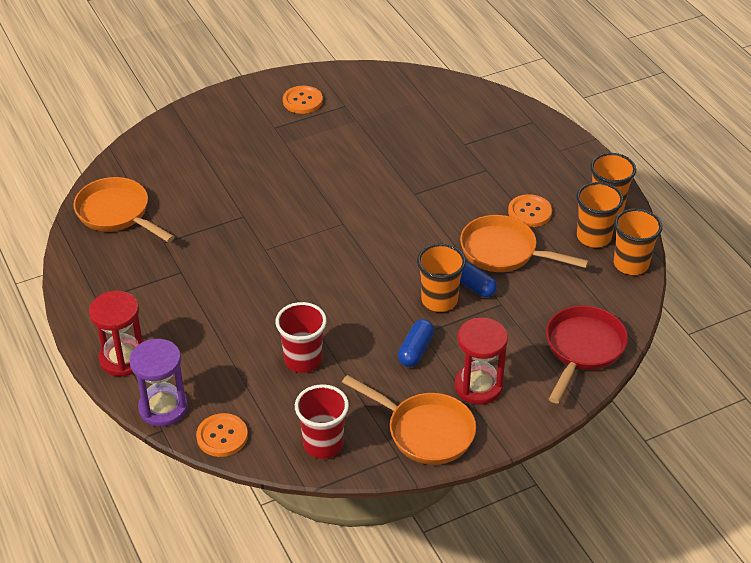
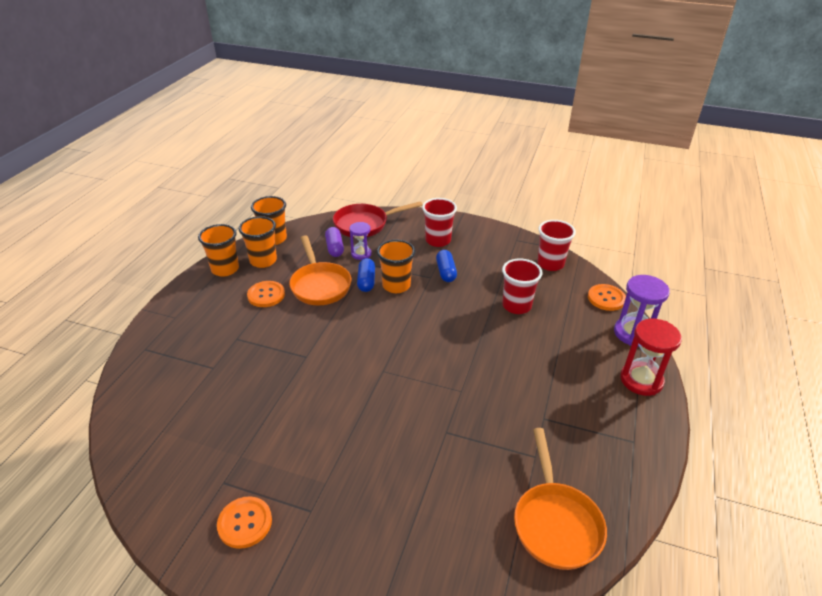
camera: 135 degrees left, 5 degrees down
(416, 350) = (445, 272): blue capsule -> blue capsule turned 75 degrees counterclockwise
(425, 431) = (490, 240): orange pan -> none
(478, 386) = (438, 240): red hourglass -> red cup
(524, 310) = (361, 254): none -> purple hourglass
(559, 298) = (335, 248): none -> purple capsule

